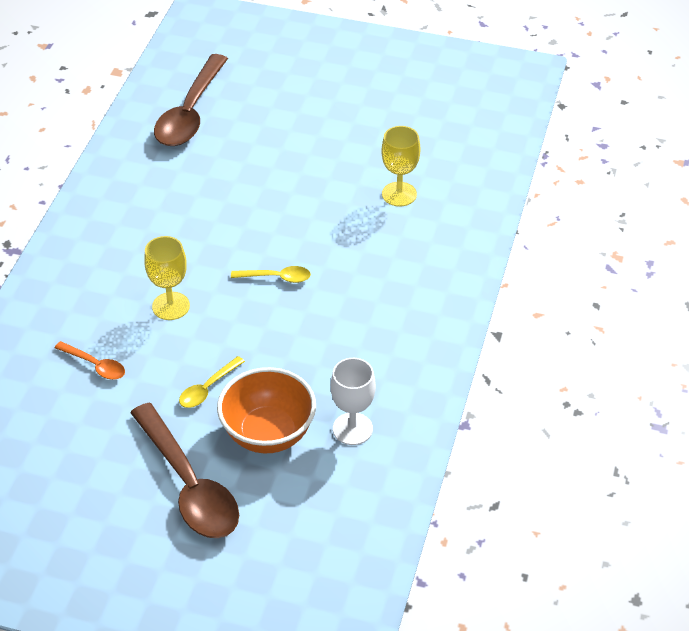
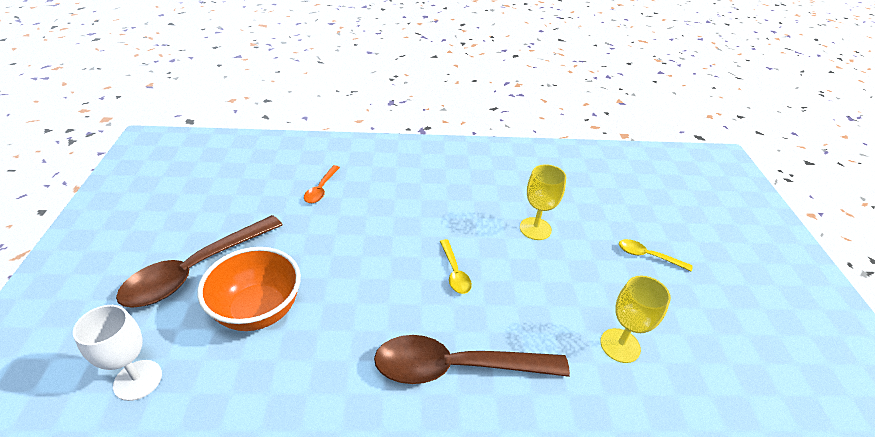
camera: 70 degrees right, 5 degrees down
(171, 306) = (395, 214): yellow goblet -> yellow goblet (535, 228)
(190, 112) = (612, 177): brown spoon -> brown spoon (457, 367)
(208, 388) = (308, 257): yellow spoon -> yellow spoon (648, 256)
(352, 429) = (270, 380): white goblet -> white goblet (138, 380)

